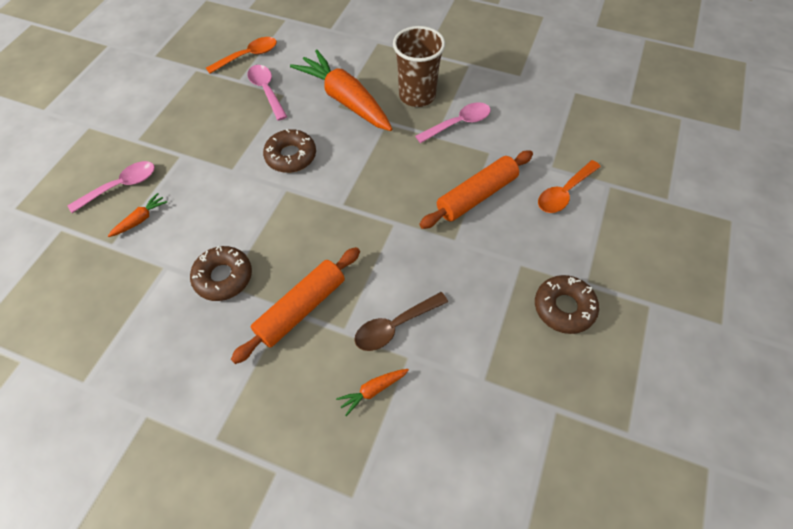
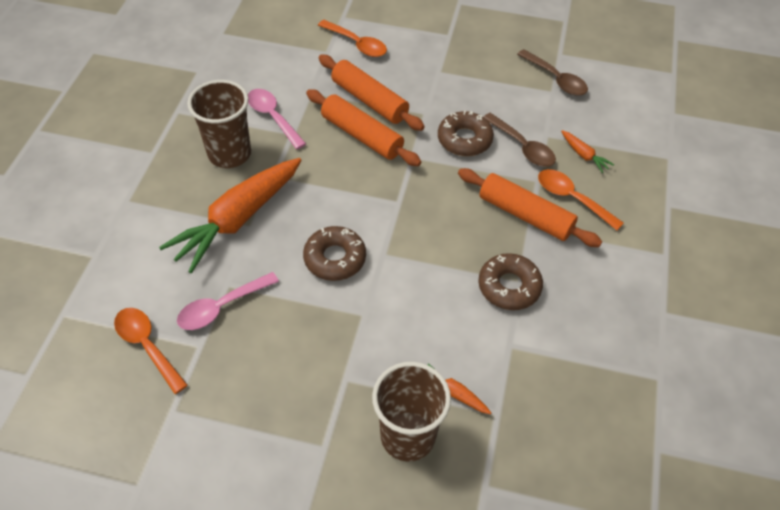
camera: 100 degrees left, 5 degrees down
(121, 186) = (408, 436): pink spoon -> brown cup
(312, 360) = (572, 198): none -> orange spoon
(428, 185) = (362, 135): none -> orange rolling pin
(506, 391) = (556, 79): none -> brown spoon
(564, 308) = (475, 47): brown donut -> brown donut (464, 139)

